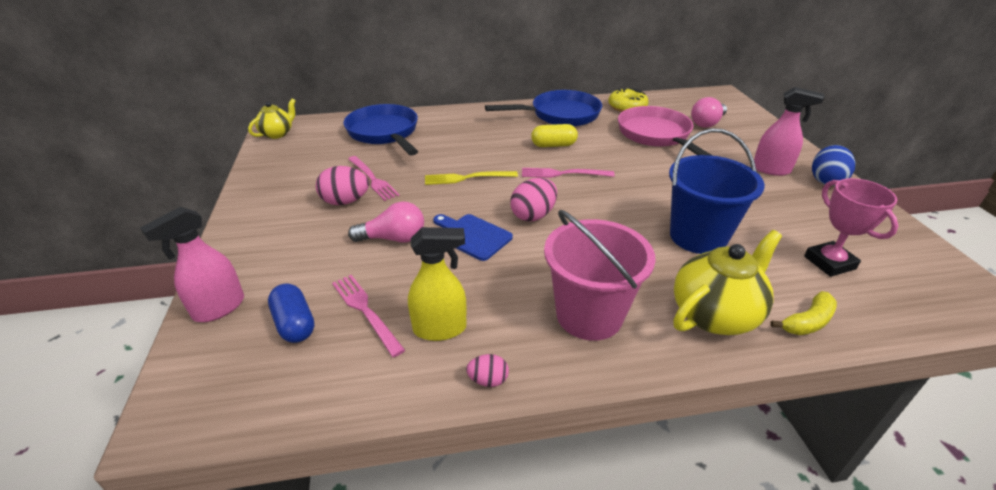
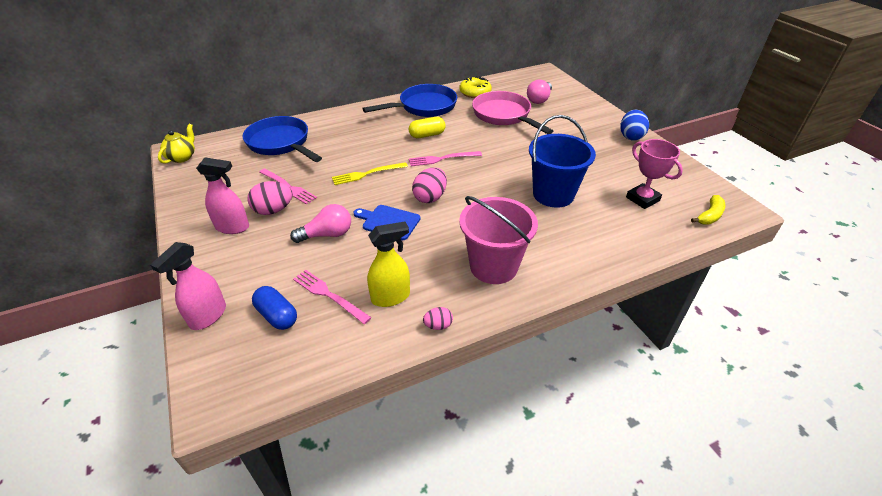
camera: 15 degrees left, 5 degrees up
(715, 314) = (577, 249): yellow teapot -> none
(771, 170) = (592, 133): pink spray bottle -> pink spray bottle (233, 227)
(807, 322) = (635, 243): yellow banana -> yellow banana (709, 216)

